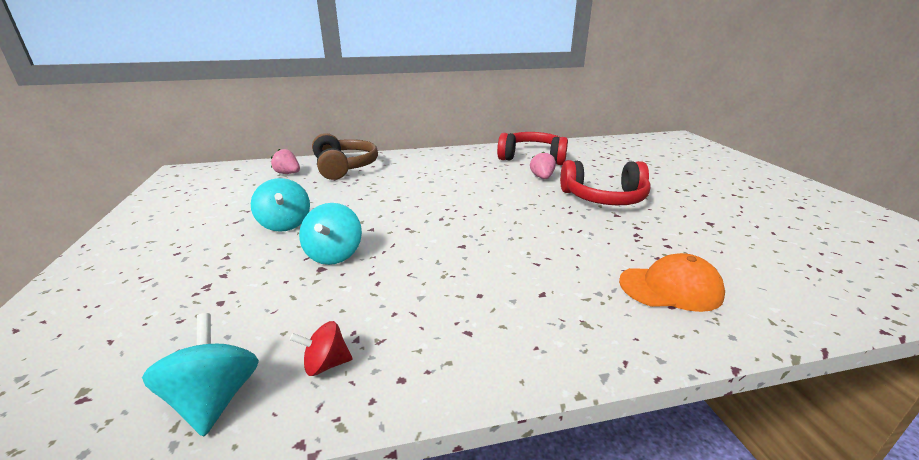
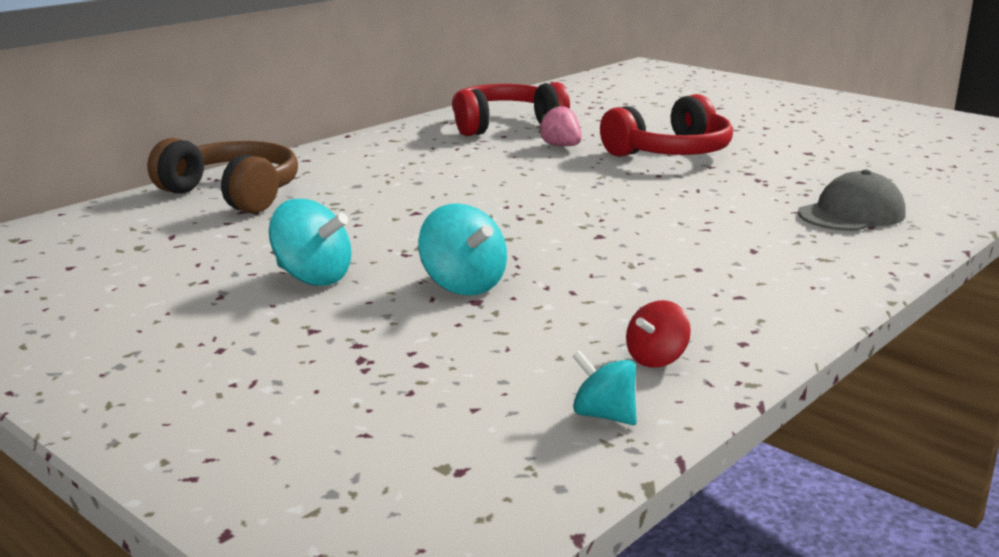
camera: 35 degrees left, 5 degrees down
(214, 399) = (604, 415): turquoise spinning top -> turquoise spinning top, size x0.63
(288, 173) = (149, 223): pink strawberry -> none
(670, 288) = (851, 214): orange cap -> grey cap

